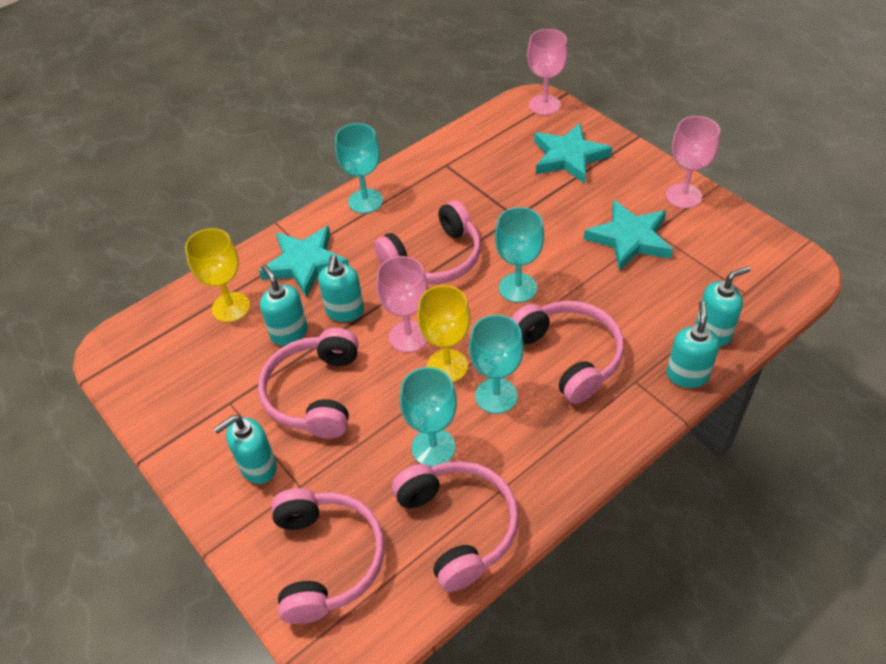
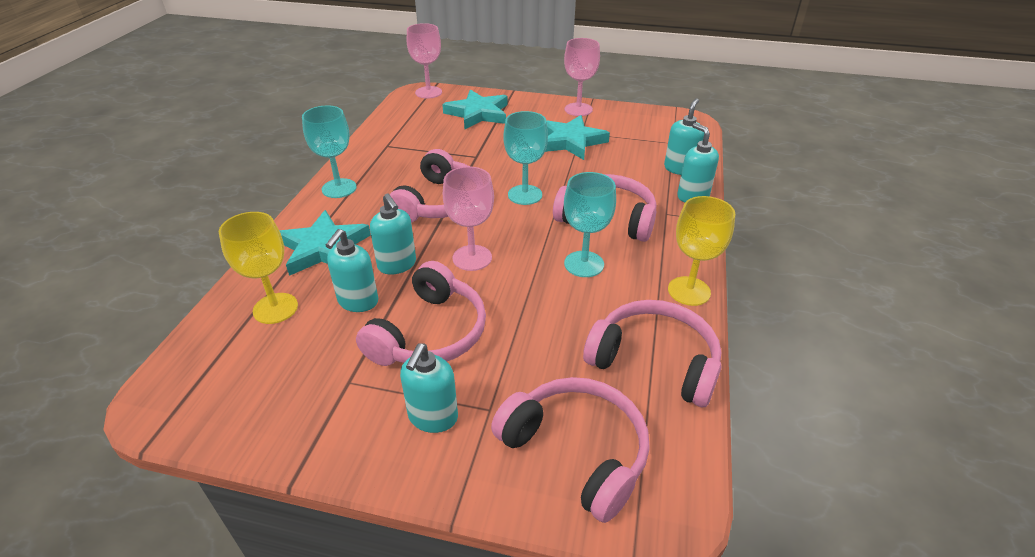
camera: 40 degrees left, 10 degrees down
(289, 333) = (358, 301): turquoise soap dispenser -> turquoise soap dispenser turned 90 degrees counterclockwise
(314, 393) = (430, 333): pink headphones -> pink headphones turned 120 degrees counterclockwise
(433, 447) = (574, 320): turquoise goblet -> none
(447, 366) = (525, 263): yellow goblet -> yellow goblet (689, 291)

